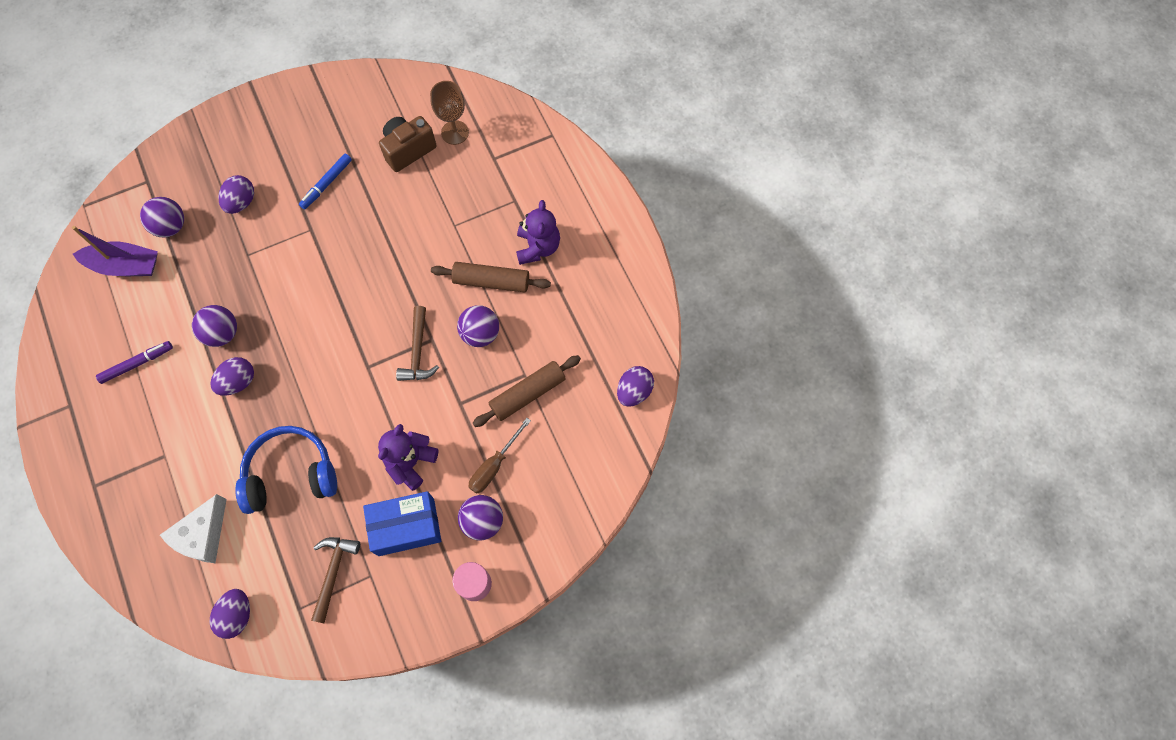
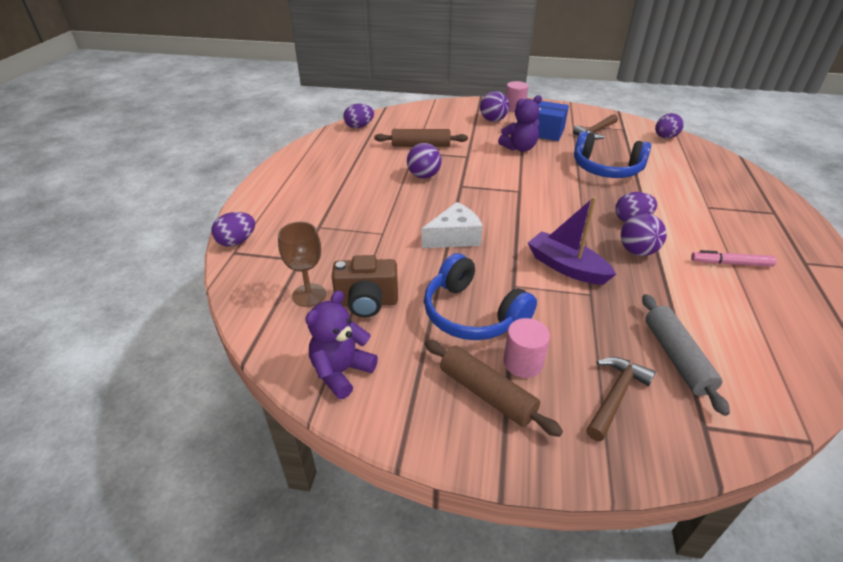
camera: 145 degrees left, 30 degrees down
(125, 266) = (742, 344): purple boat -> purple boat (566, 267)
(137, 364) = (730, 263): purple marker -> pink marker
(171, 226) = (676, 357): purple ball -> grey rolling pin
(203, 535) = (682, 167): white cheese -> white cheese (454, 237)
(241, 202) = (579, 342): purple egg -> purple egg (237, 242)
(272, 164) = (523, 362): none -> pink cylinder
(327, 184) = (472, 314): blue marker -> blue headphones
(418, 351) = (476, 184): brown hammer -> brown hammer (615, 396)
(491, 281) = (388, 194): brown rolling pin -> brown rolling pin (486, 393)
(494, 465) = (468, 132): brown screwdriver -> none
(538, 247) = (335, 196): purple teddy bear -> purple teddy bear (341, 372)

